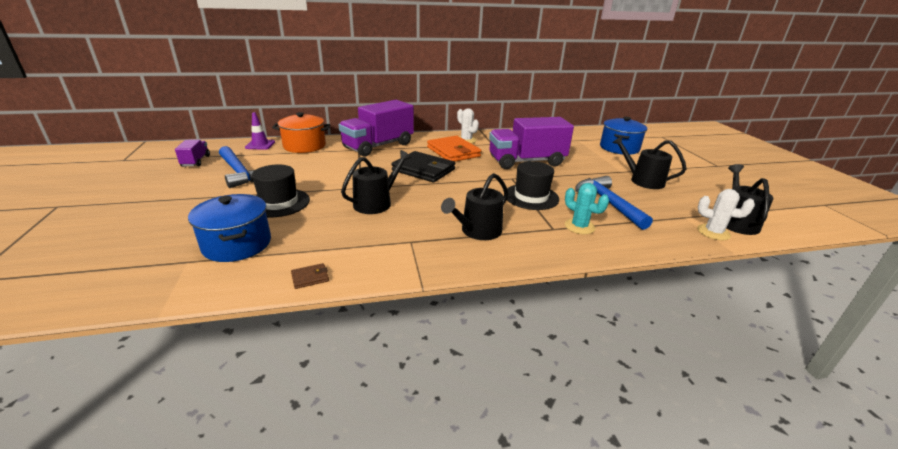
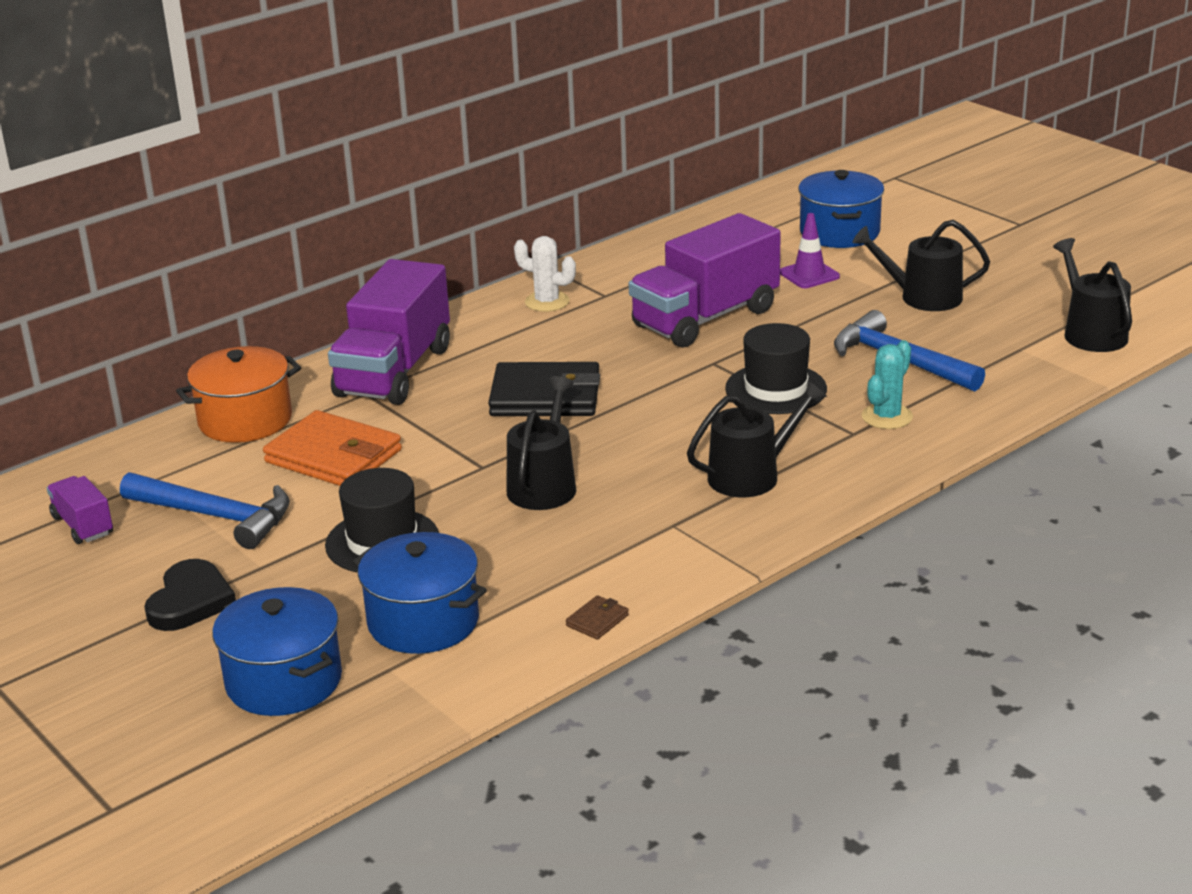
camera: 25 degrees left, 0 degrees up
(140, 248) = (284, 681): none -> blue pot
(175, 199) = (190, 601): none -> black heart
(260, 145) = (148, 448): purple traffic cone -> purple traffic cone (809, 275)
(453, 152) = (553, 339): orange wallet -> orange wallet (333, 456)
(477, 231) = (751, 475): black watering can -> black watering can turned 135 degrees counterclockwise
(579, 226) = (887, 417): turquoise cactus -> turquoise cactus turned 75 degrees counterclockwise
(713, 232) = (1069, 362): white cactus -> none

